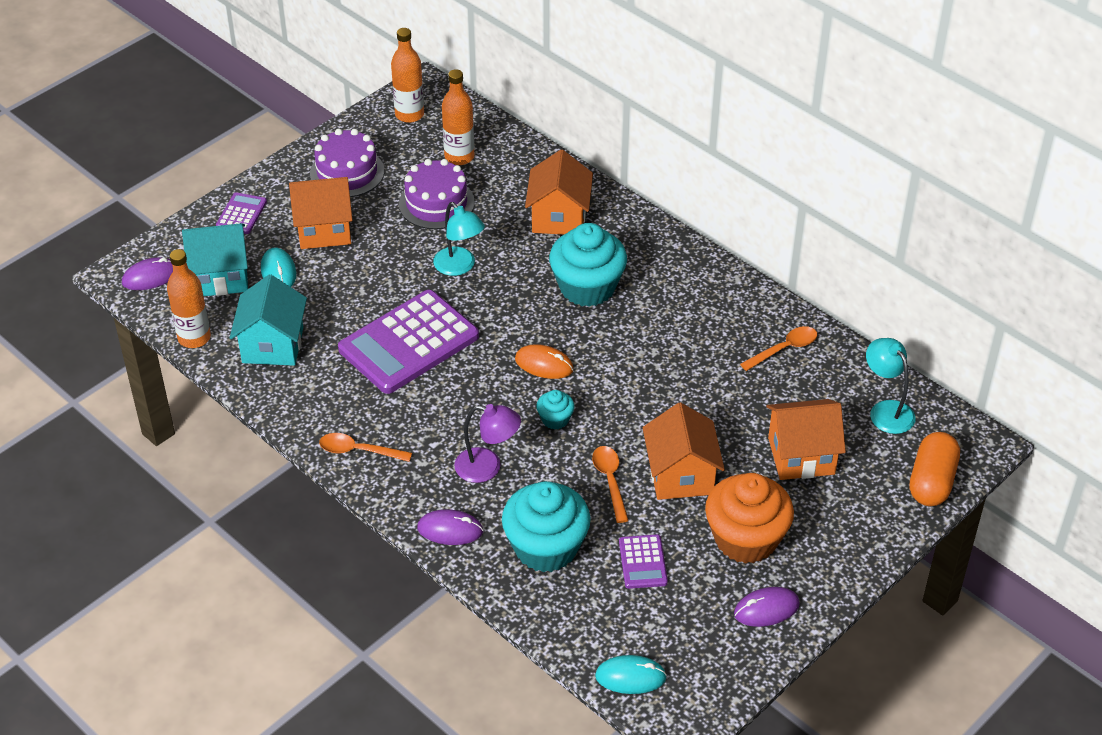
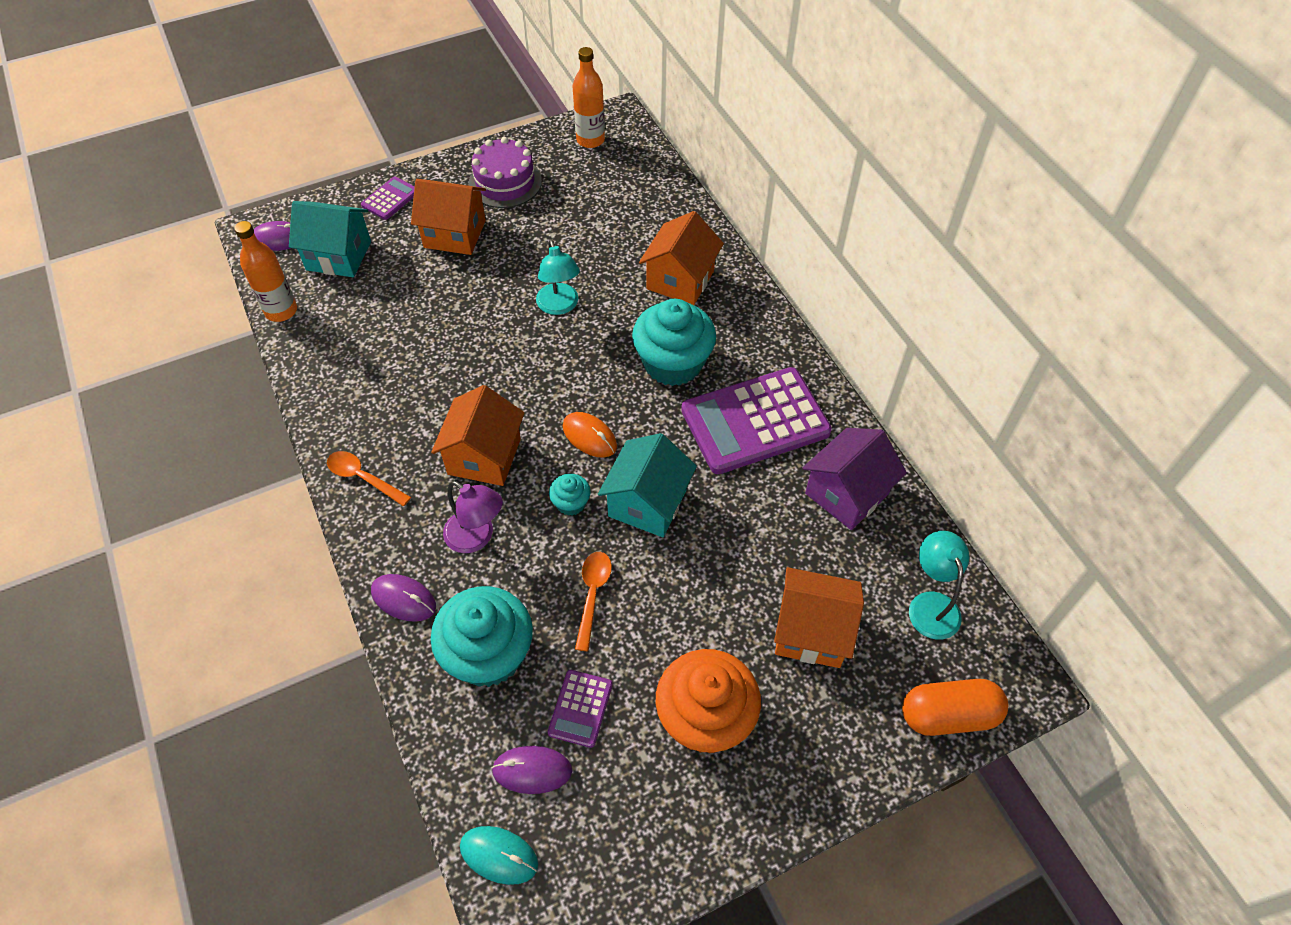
camera: 20 degrees right, 10 degrees up
(273, 345) = (346, 339): turquoise house -> turquoise house (647, 503)
(278, 271) = (391, 265): turquoise mouse -> none
(409, 343) = (471, 374): purple calculator -> purple calculator (755, 421)
(436, 203) = (571, 234): purple cake -> none
(459, 157) = (615, 193): orange bottle -> none
(680, 475) = (669, 612): orange house -> orange house (484, 456)
(766, 609) = (688, 820): purple mouse -> purple mouse (532, 770)
(784, 349) = (846, 494): orange spoon -> purple house
(932, 482) = (948, 715): orange capsule -> orange capsule turned 45 degrees clockwise

